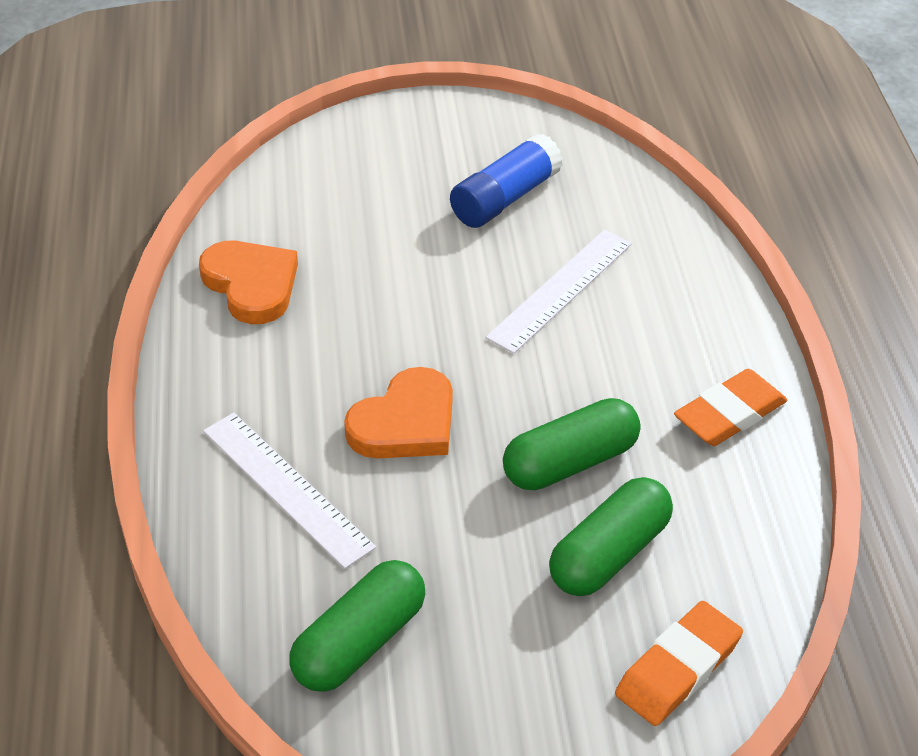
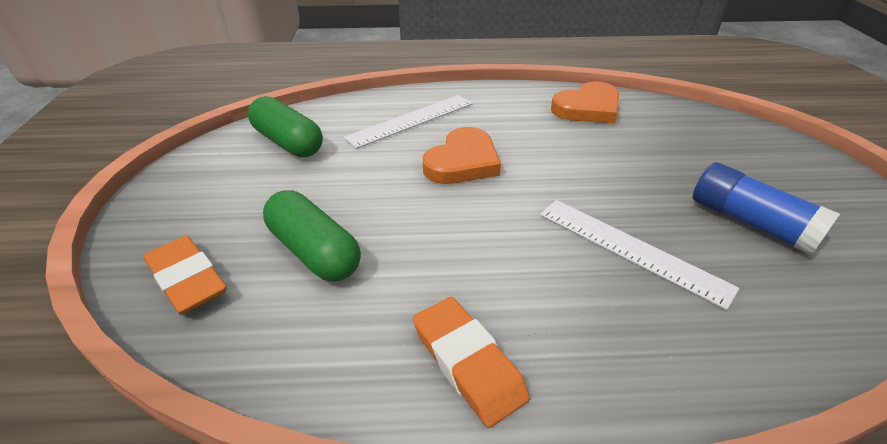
camera: 95 degrees right, 5 degrees down
(405, 423) = (462, 162): orange heart -> orange heart turned 105 degrees counterclockwise
(570, 462) = (415, 238): green capsule -> none

